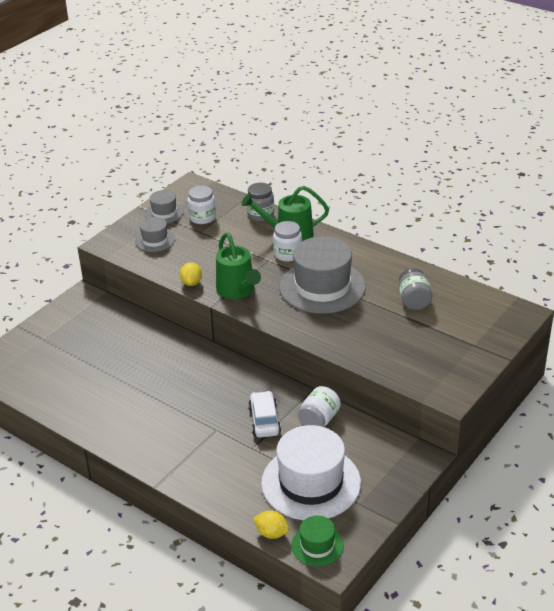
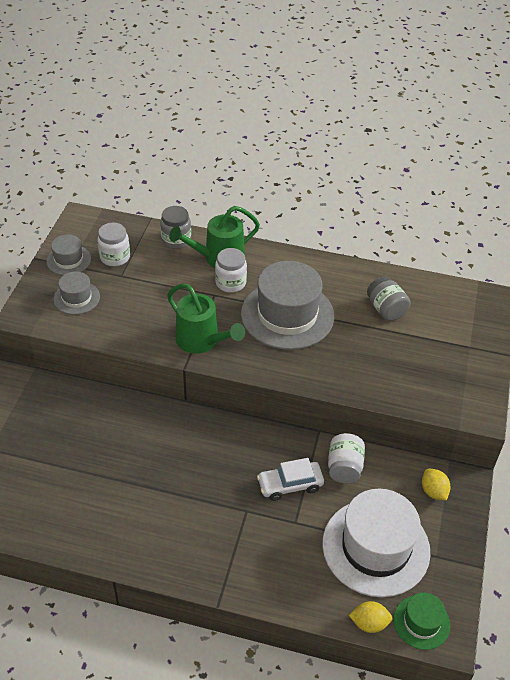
camera: 25 degrees left, 10 degrees up
(191, 283) = (146, 343): yellow lemon -> yellow lemon (433, 491)
(264, 420) = (290, 485): white car -> white car turned 75 degrees counterclockwise

